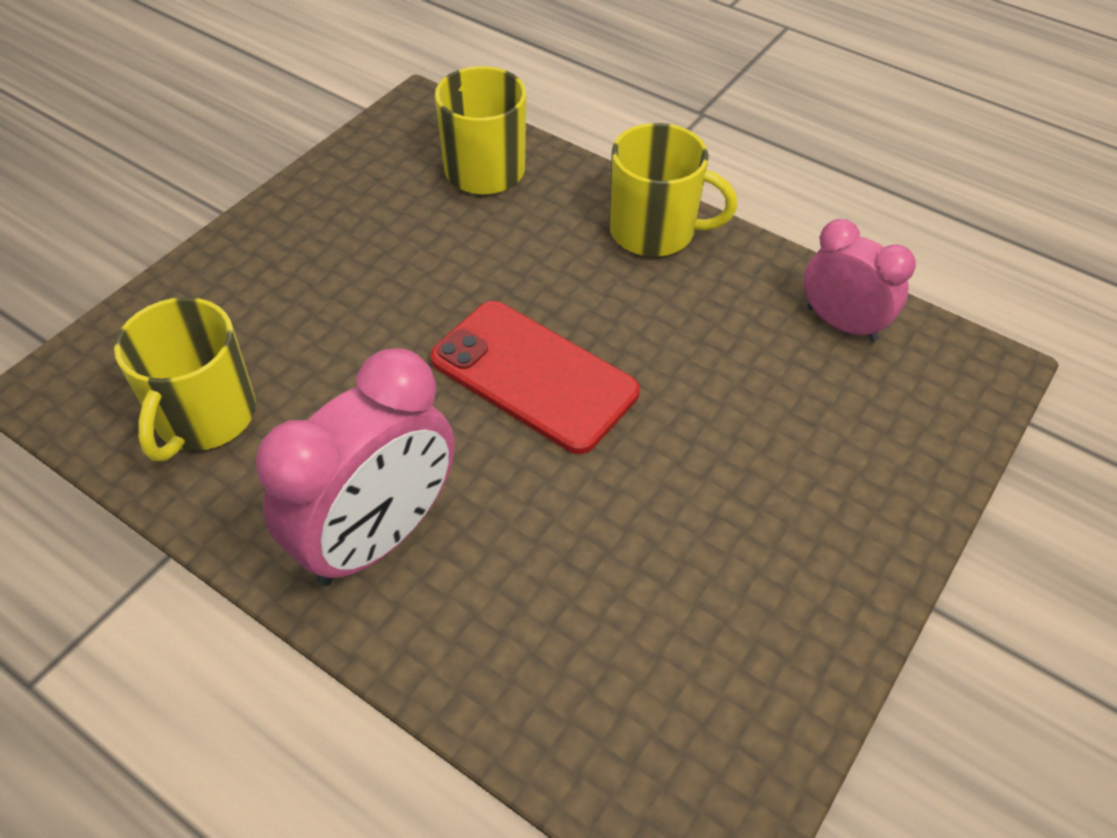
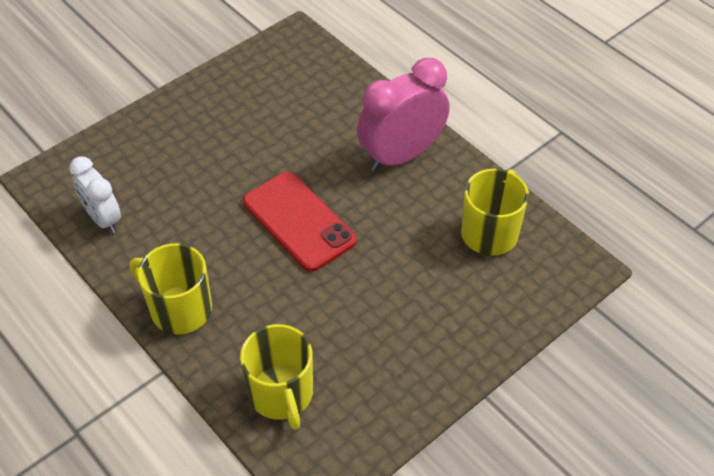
camera: 165 degrees left, 0 degrees up
(841, 324) = (103, 219): pink clock -> white clock

